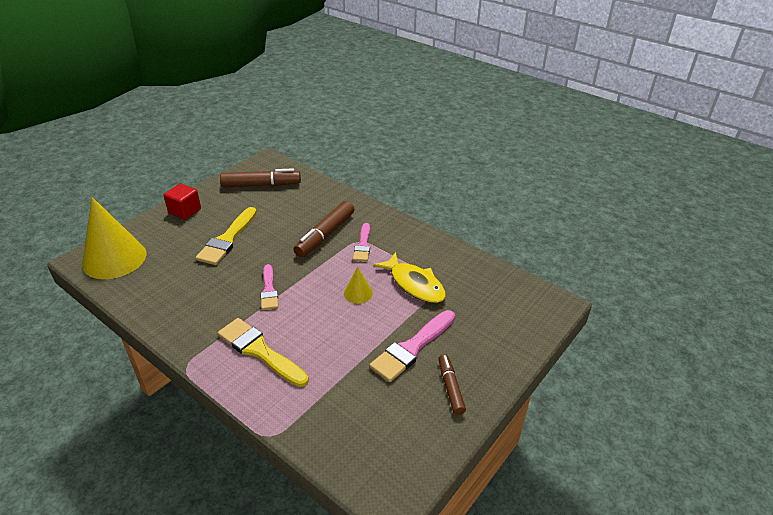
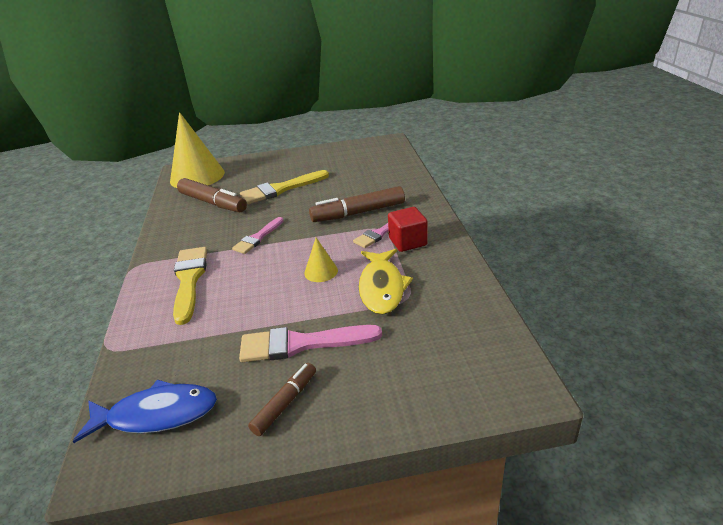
camera: 45 degrees right, 5 degrees down
(185, 211) = (280, 160): red cube -> red cube (408, 242)
(261, 185) = (359, 158): brown marker -> brown marker (213, 203)
(380, 447) = (156, 415): none -> blue fish

